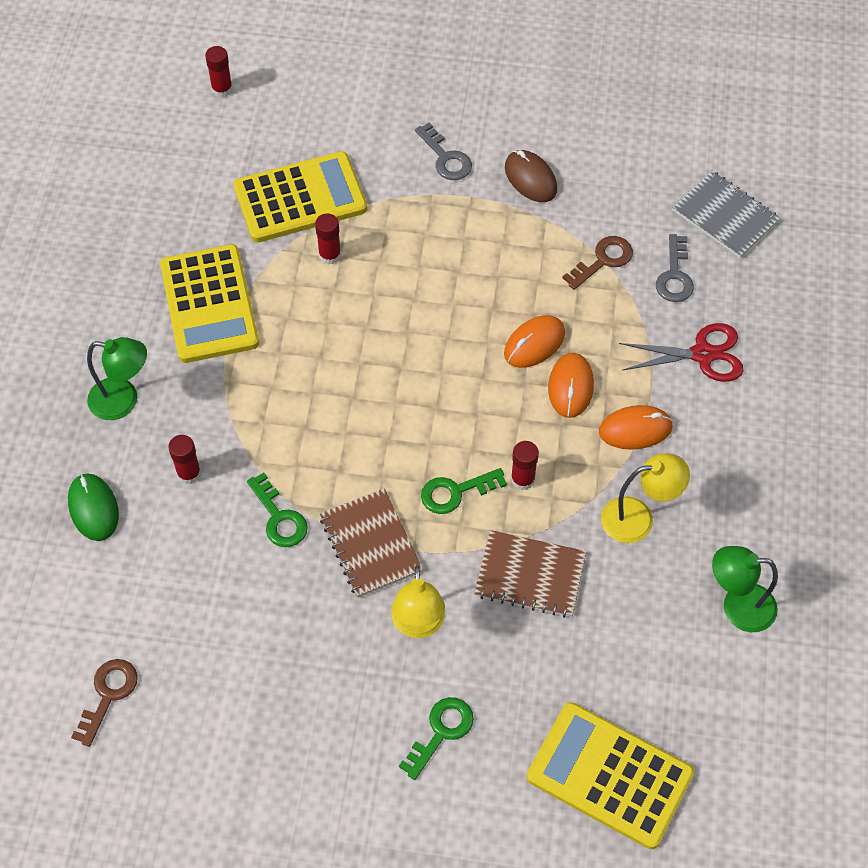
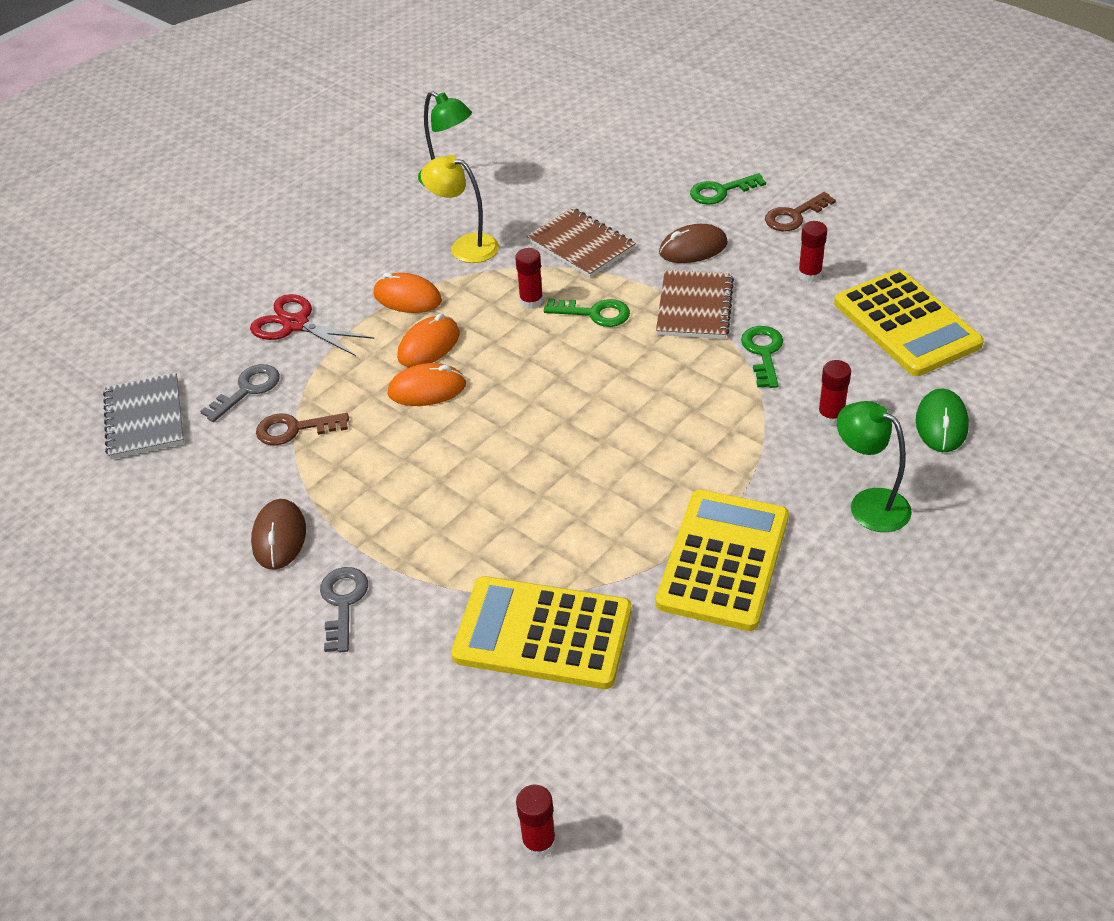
camera: 145 degrees left, 15 degrees down
(108, 695) = (980, 294): brown key -> brown key (794, 216)
(330, 255) = (556, 554): red glue stick -> red glue stick (809, 274)
(418, 625) = (693, 248): yellow lamp -> brown mouse
(609, 775) = (620, 138): yellow calculator -> yellow calculator (906, 324)

